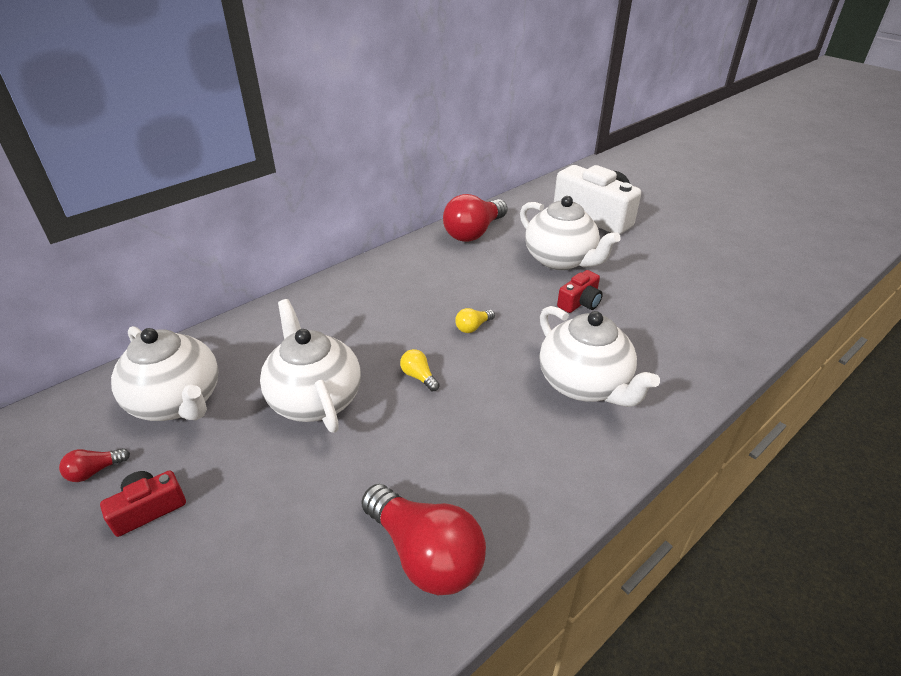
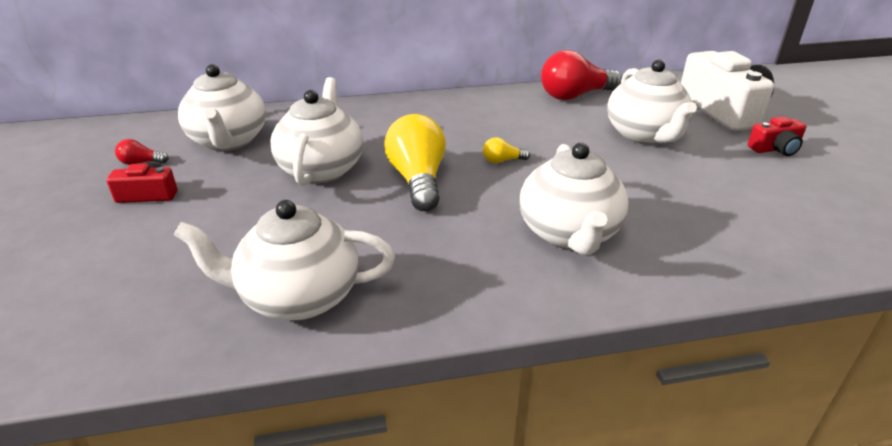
camera: 30 degrees right, 5 degrees down
(419, 377) = (418, 180): yellow light bulb -> yellow light bulb, size x2.27
(425, 554) = (297, 297): red light bulb -> white teapot
(580, 302) = (631, 172): red camera -> red camera (775, 149)

